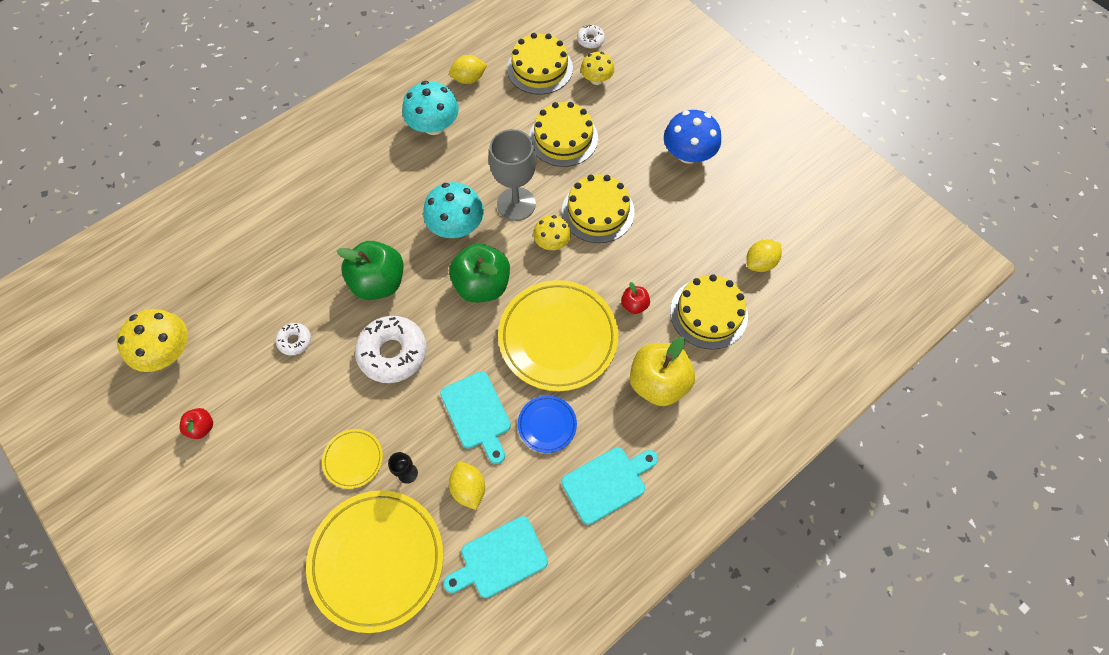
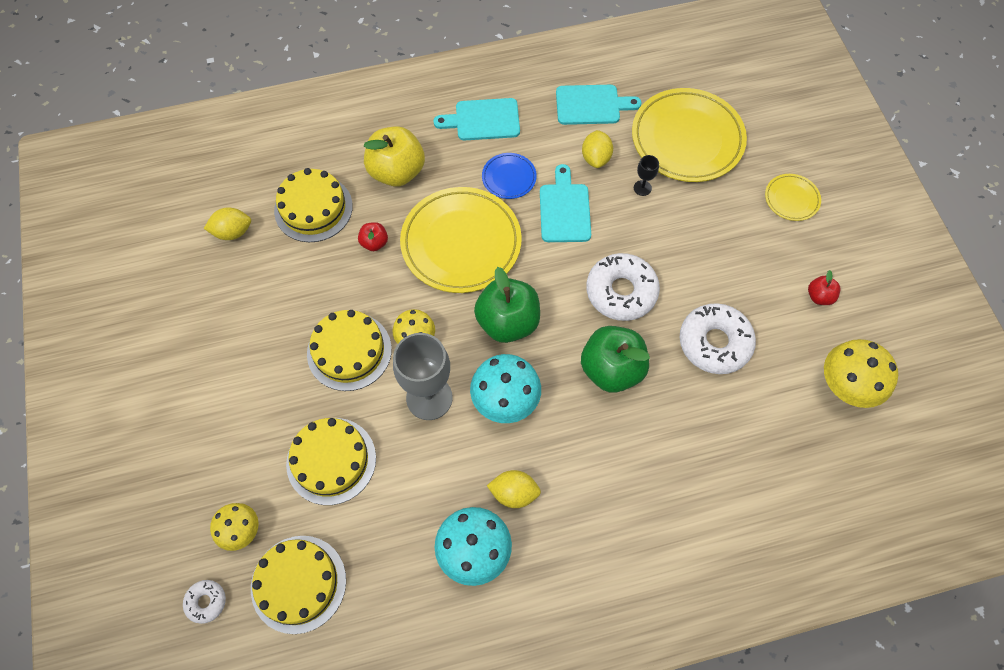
camera: 155 degrees left, 0 degrees up
(295, 341) = (714, 343): white donut -> white donut, size x2.03
(353, 459) = (685, 216): yellow plate -> yellow plate (791, 199)
(469, 79) = (397, 609): yellow lemon -> yellow lemon (514, 493)
(688, 154) = (211, 376): blue mushroom -> none

